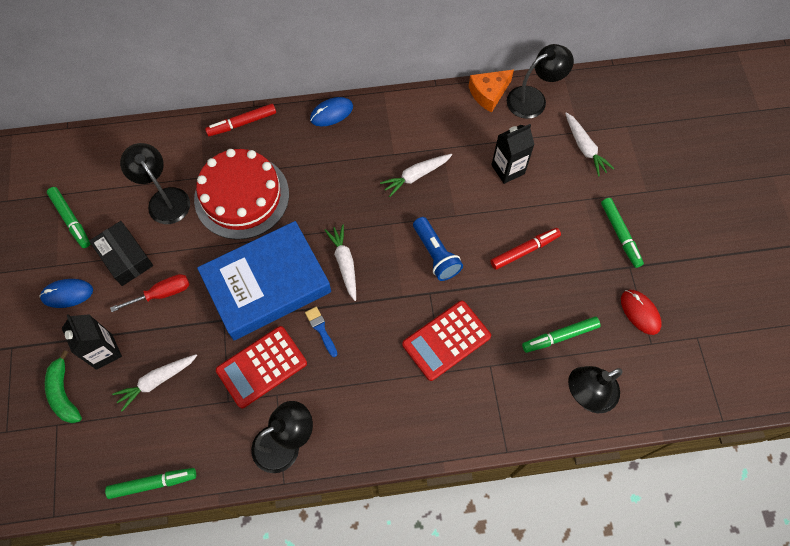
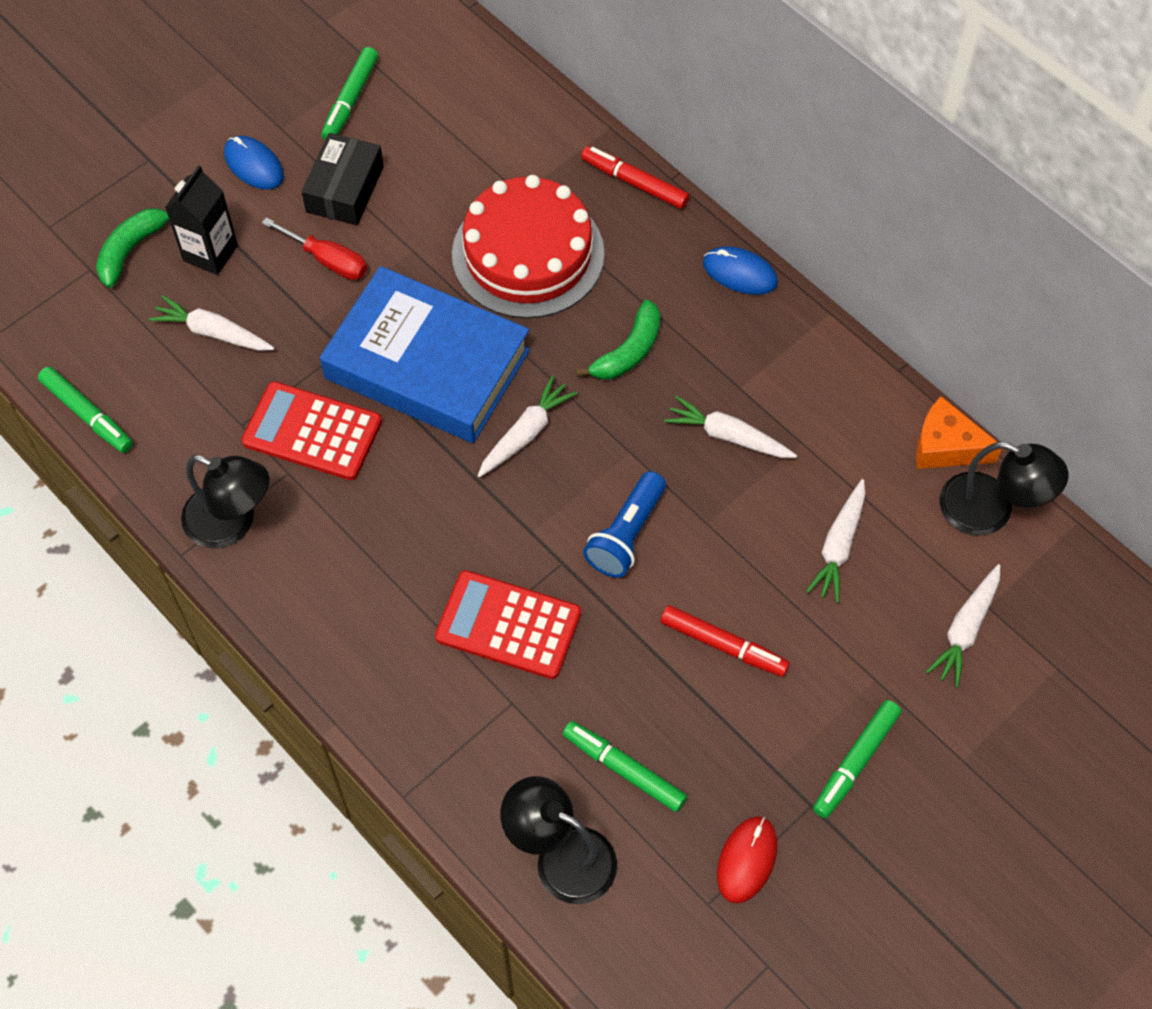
camera: 55 degrees right, 5 degrees down
(164, 199) = (456, 174): black lamp -> none
(321, 329) = (411, 465): blue brush -> none
(335, 188) = (629, 351): none -> green banana
(508, 169) = (838, 546): black carton -> white carrot

